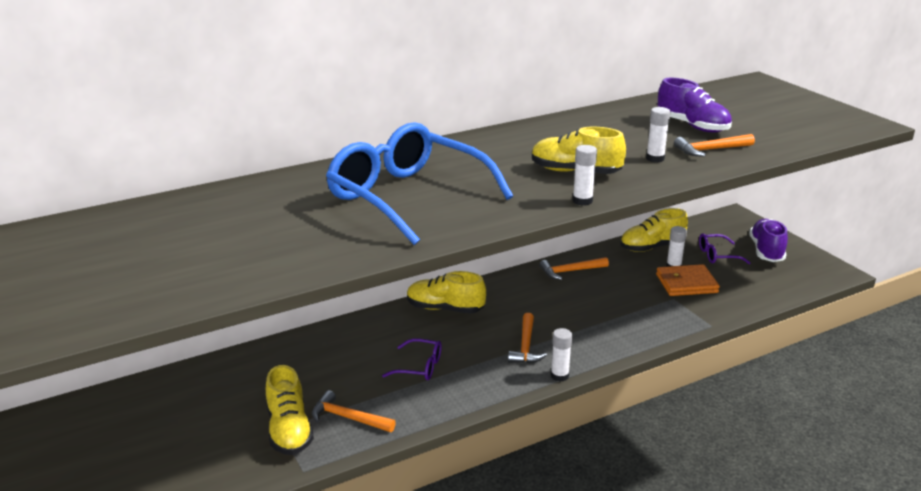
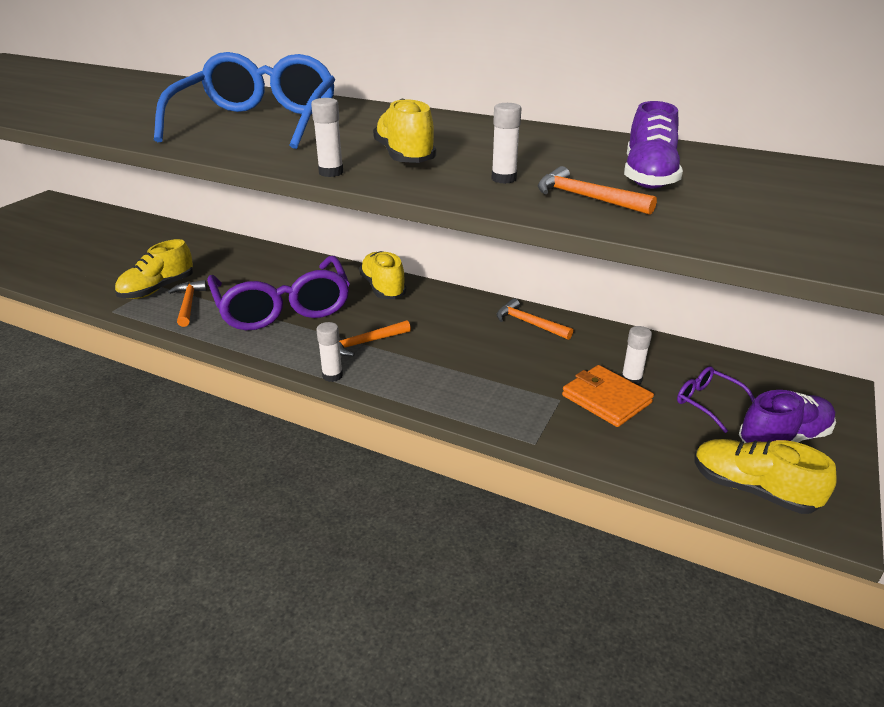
camera: 55 degrees right, 5 degrees up
(419, 367) = (283, 307): purple glasses -> purple glasses, size x2.36
(652, 247) = (653, 354): yellow shoe -> yellow shoe (752, 489)

